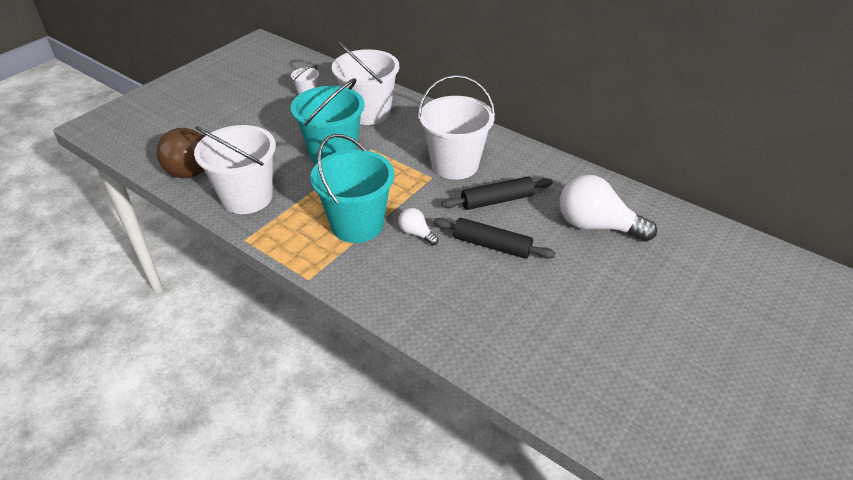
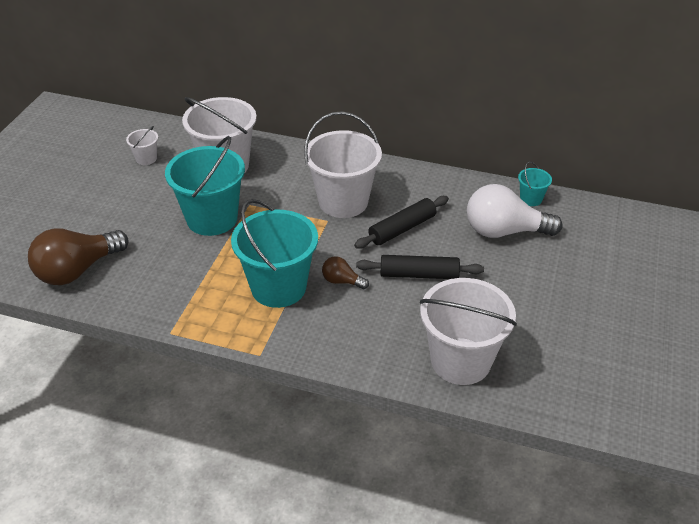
camera: 20 degrees left, 0 degrees up
(247, 197) = (146, 288): white bucket -> white bucket (460, 361)
(416, 233) = (342, 281): white light bulb -> brown light bulb
(638, 202) = (531, 199): none -> turquoise bucket

